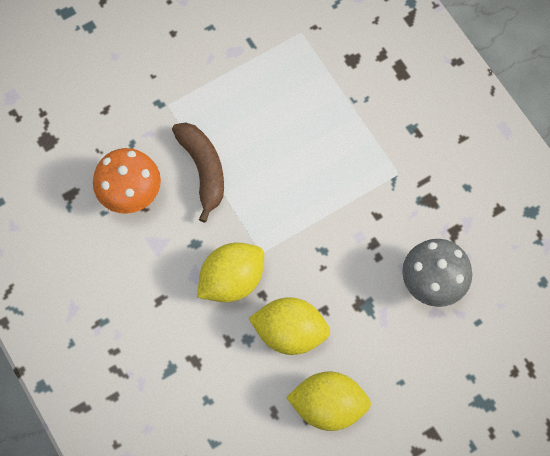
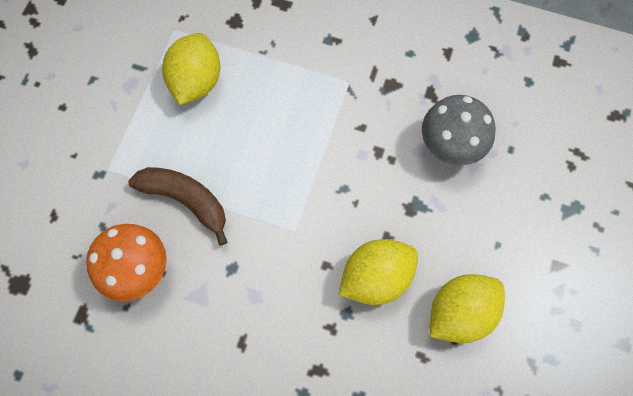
camera: 40 degrees left, 0 degrees up
(232, 280) = (290, 274): yellow lemon -> yellow lemon (196, 82)

